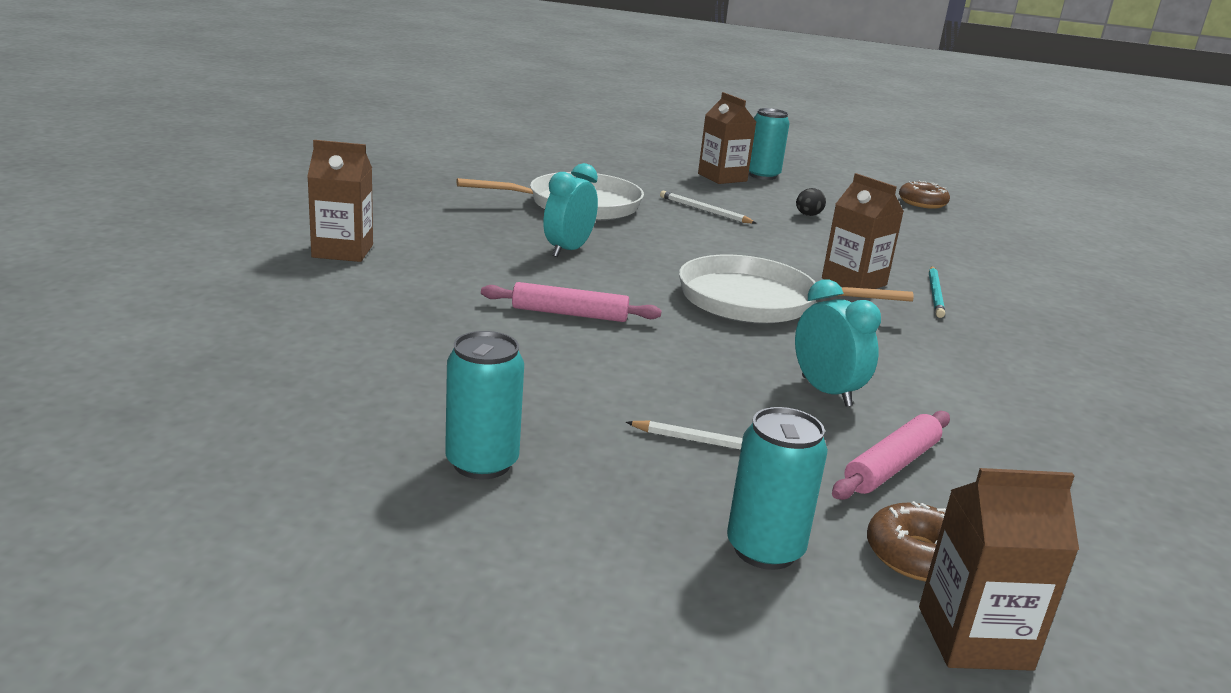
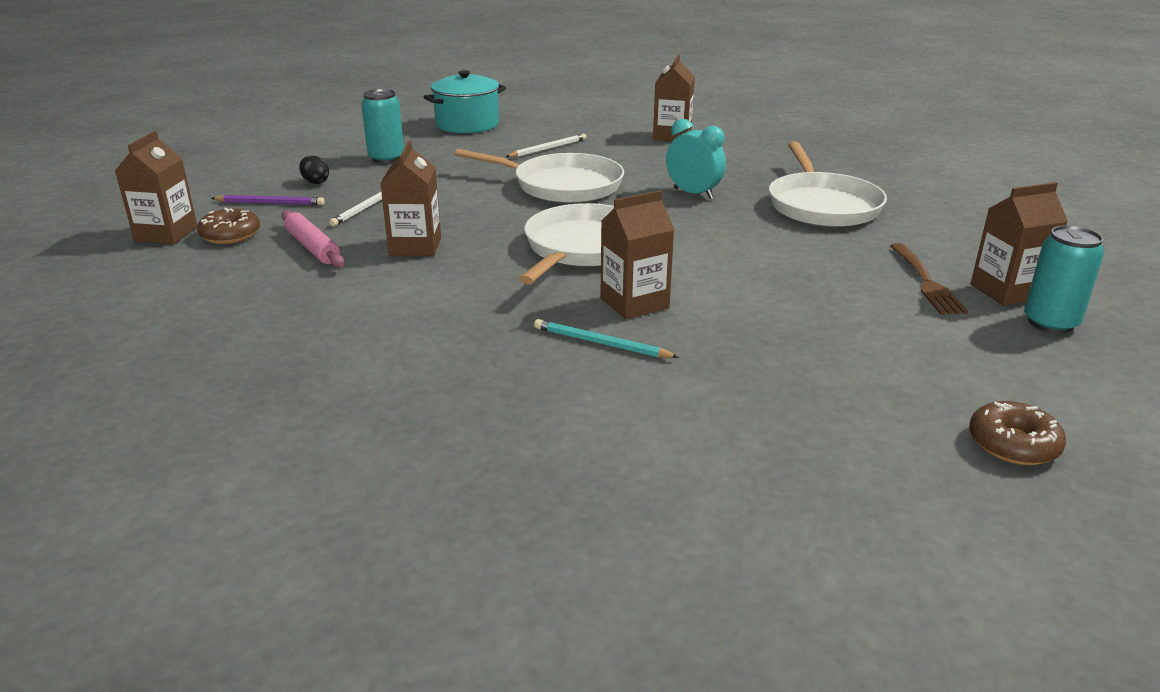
camera: 105 degrees right, 5 degrees up
(255, 402) = (467, 124): none -> turquoise pot
(569, 314) = (562, 186): pink rolling pin -> white pan
(705, 211) = (843, 261): white pencil -> white pencil (548, 149)
(724, 193) = (926, 281): none -> brown fork
(765, 549) = (270, 203): turquoise can -> purple pencil
(808, 215) = (867, 322): black egg -> black egg (315, 182)
(826, 391) = (415, 246): turquoise clock -> brown carton

